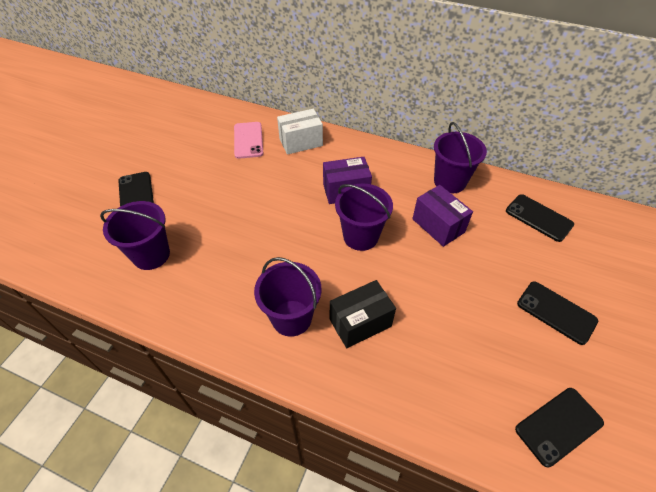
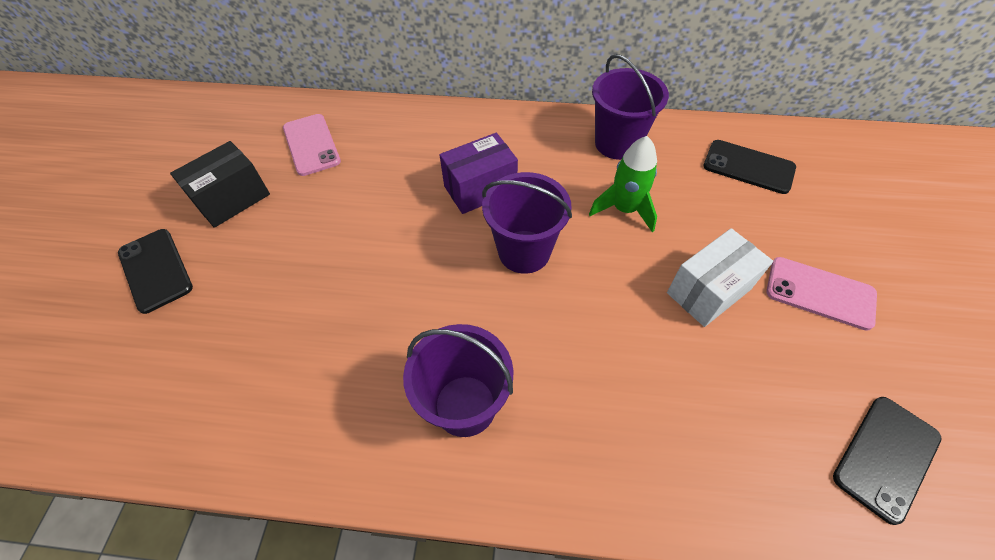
camera: 15 degrees left, 5 degrees up
(151, 255) = (209, 363): purple bucket -> none
(301, 142) = (391, 131): white box -> white box (708, 291)
(360, 323) = (568, 383): black box -> black box (232, 199)
(438, 226) = (624, 209): purple box -> green rocket
(556, 312) = (820, 293): black phone -> pink phone

